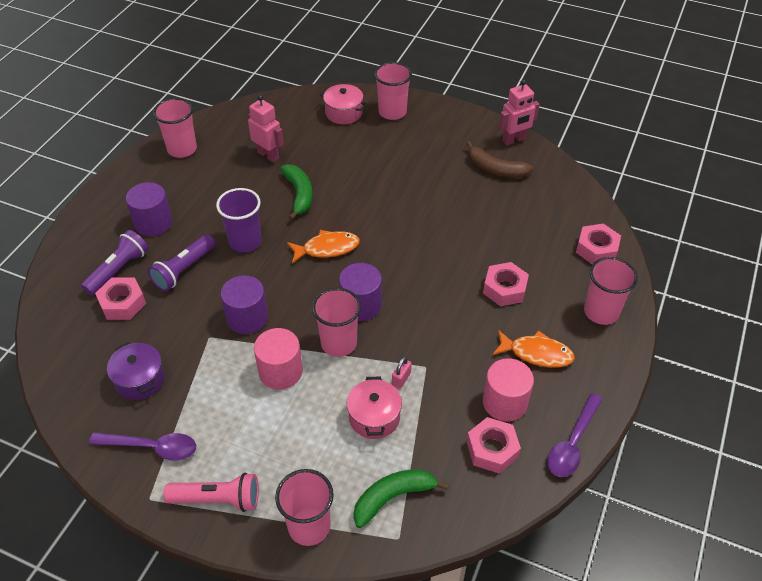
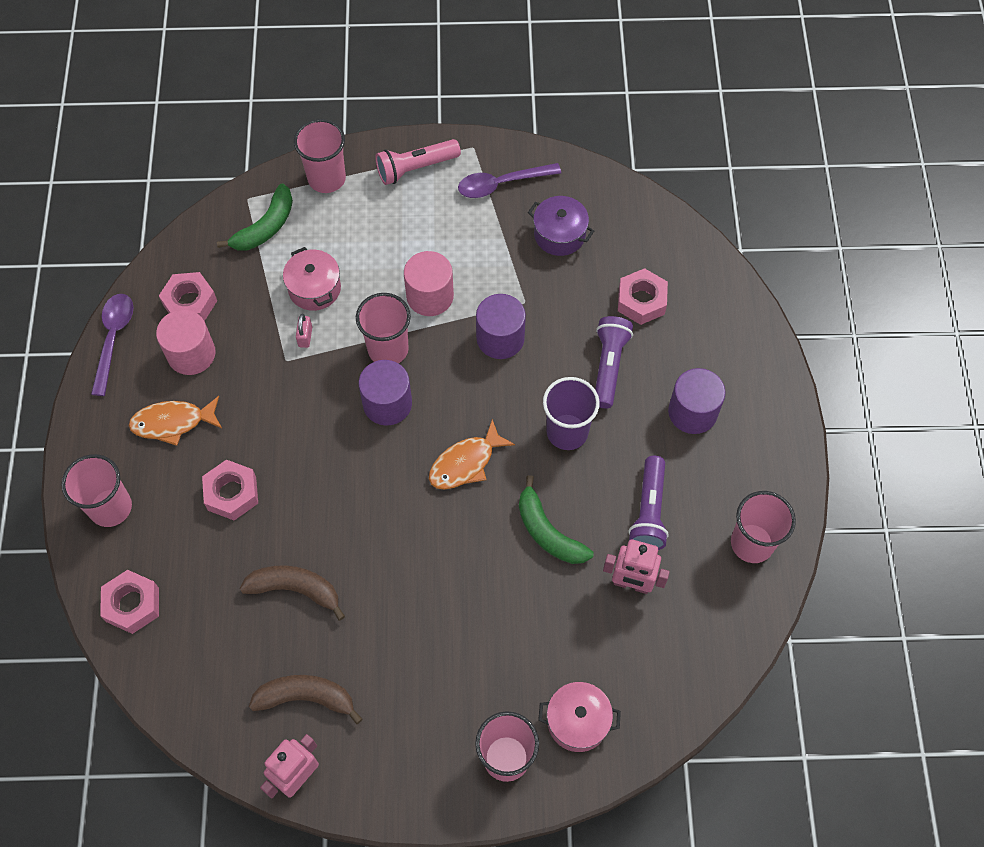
camera: 155 degrees right, 15 degrees up
(118, 270) = (679, 336): purple flashlight -> purple flashlight (649, 511)
(480, 220) = (295, 589): none -> brown banana

